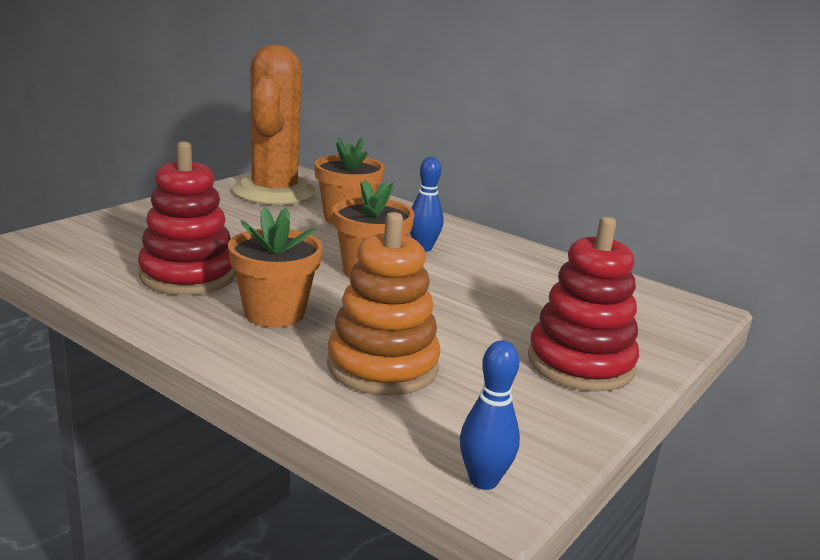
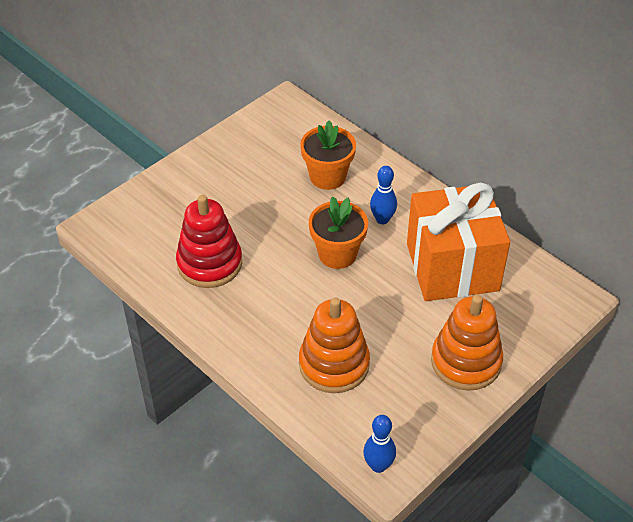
camera: 10 degrees right, 25 degrees up
(274, 192) = (272, 137): orange cactus -> none
(274, 313) = (268, 307): orange flower pot -> none
(526, 284) = (452, 267): none -> orange gift
(580, 364) = (466, 362): red stacking toy -> orange stacking toy

